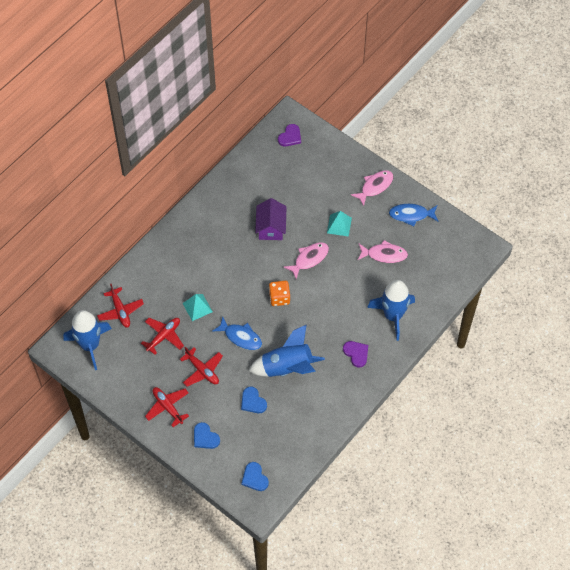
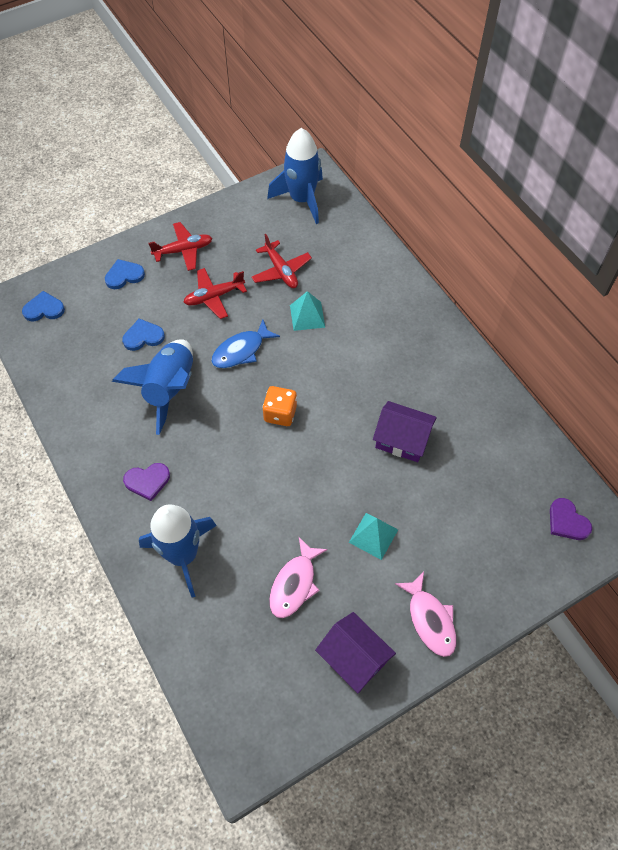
camera: 110 degrees right, 0 degrees up
(120, 311) = (336, 238): red plane -> none
(309, 259) = (328, 473): pink fish -> none
(411, 215) = (354, 658): blue fish -> purple house

